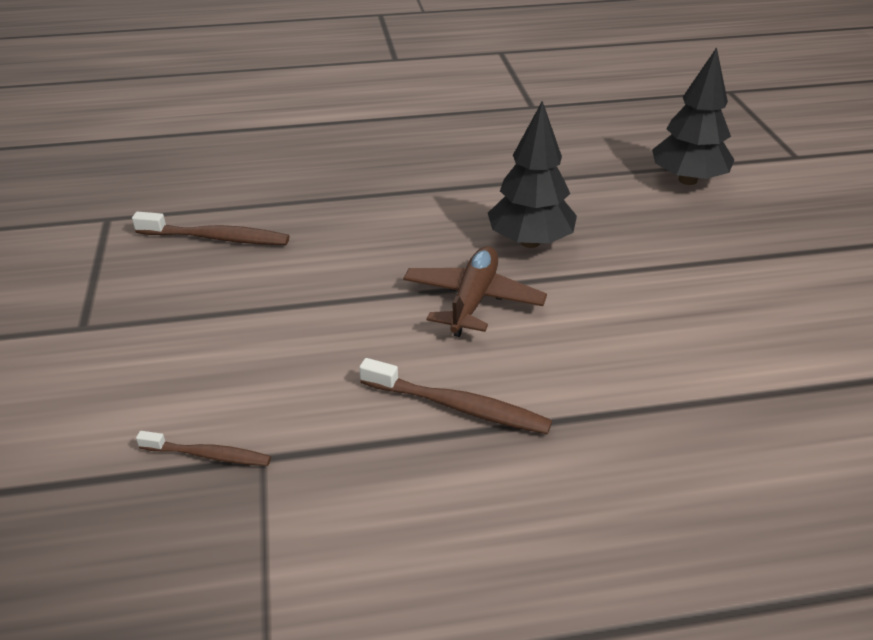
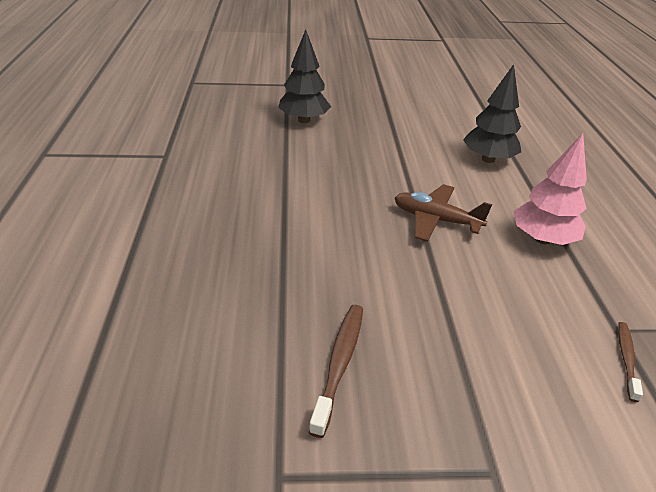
camera: 85 degrees left, 0 degrees up
(457, 406) = (542, 239): brown toothbrush -> pink tree
(530, 242) = (368, 187): black tree -> black tree (488, 159)

